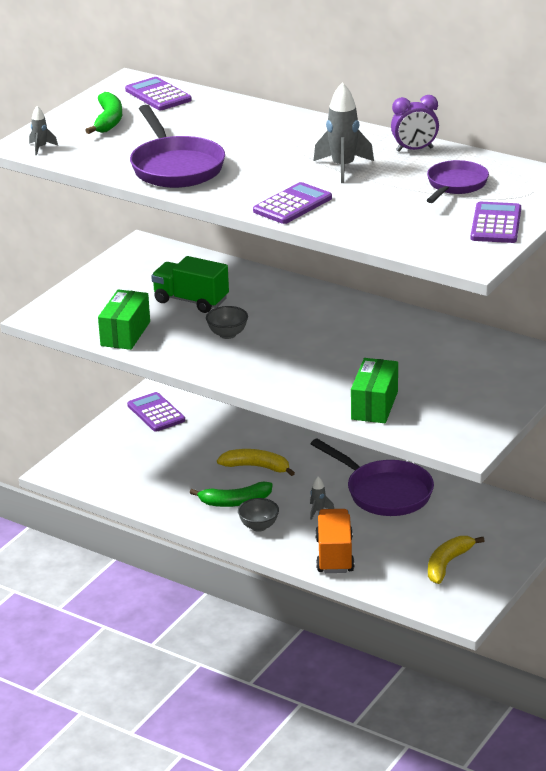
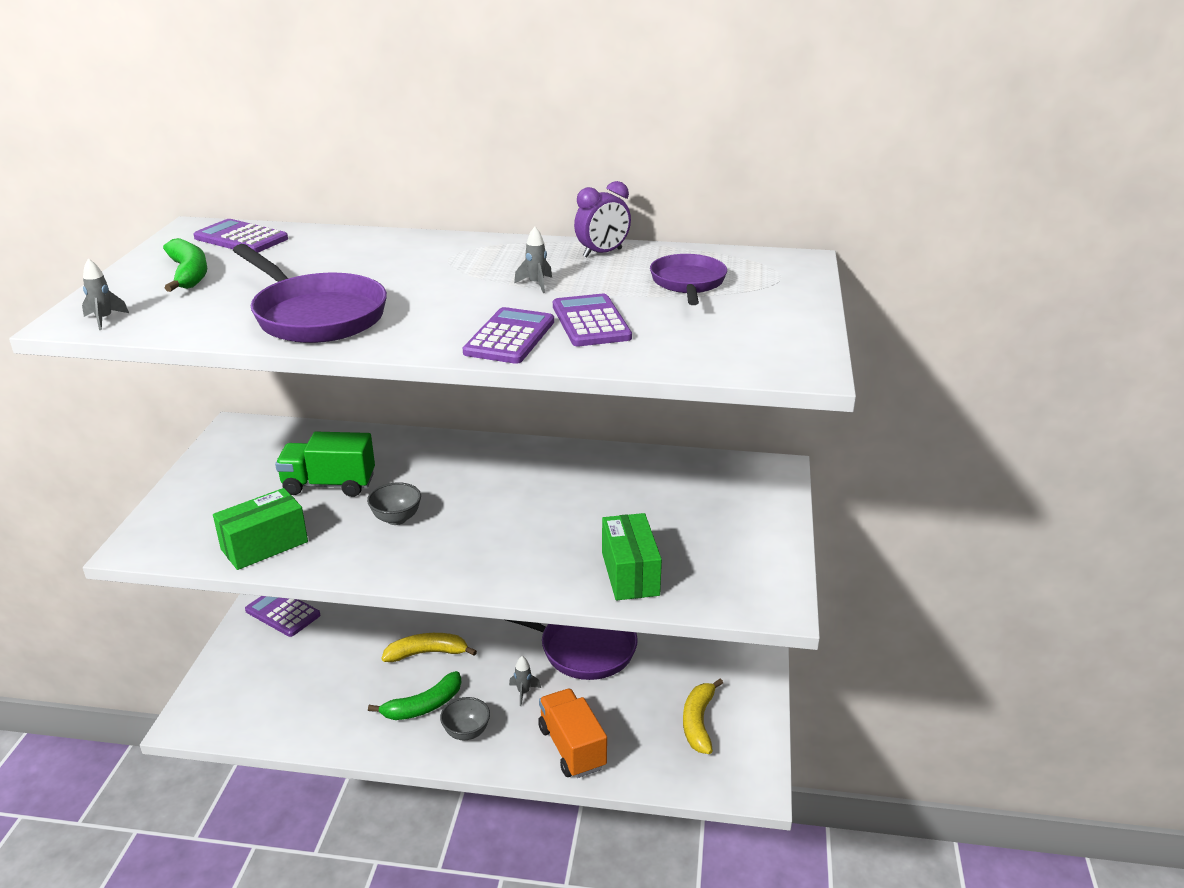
camera: 25 degrees left, 0 degrees up
(125, 334) = (264, 545): green box -> green box turned 60 degrees clockwise
(343, 168) = (536, 284): grey rocket -> grey rocket, size x0.51
(496, 224) = (782, 319): purple calculator -> purple calculator (591, 322)

